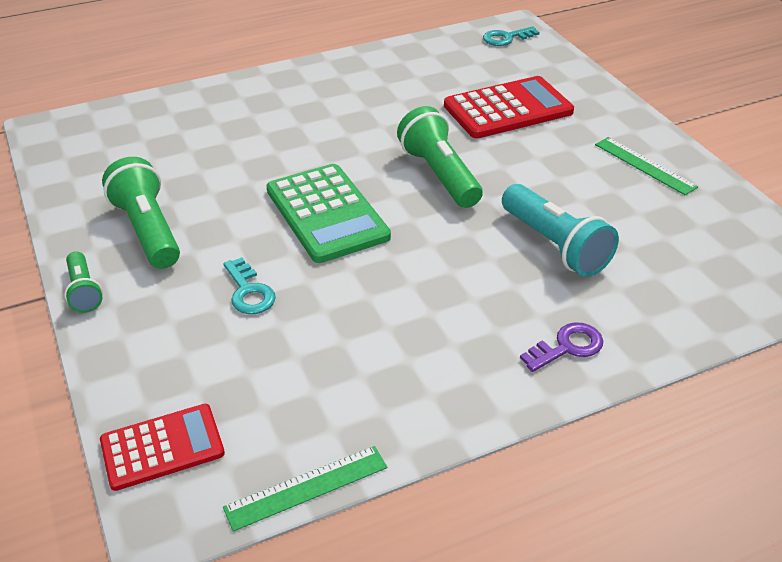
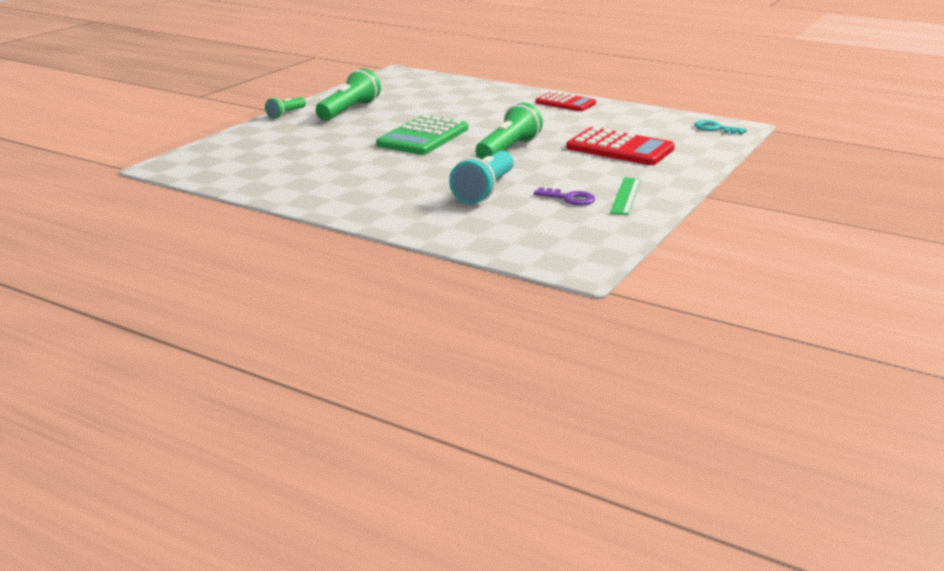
camera: 55 degrees right, 15 degrees down
(162, 447) = (203, 154): red calculator -> red calculator (565, 103)
(249, 292) = (331, 140): turquoise key -> none
(306, 487) = (209, 184): green ruler -> none
(567, 347) = (389, 212): purple key -> purple key (569, 198)

